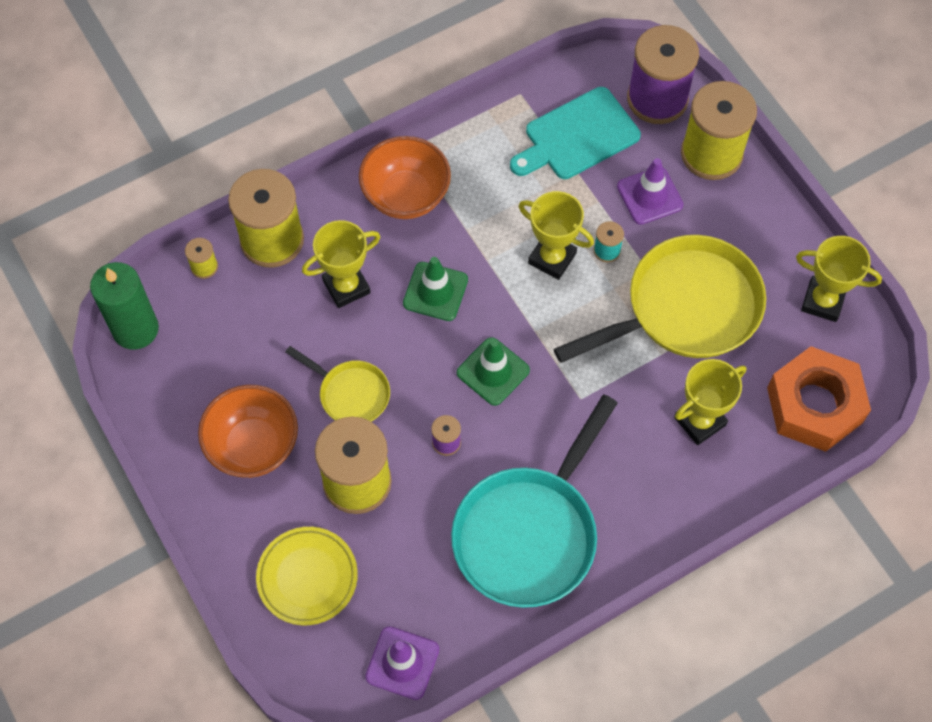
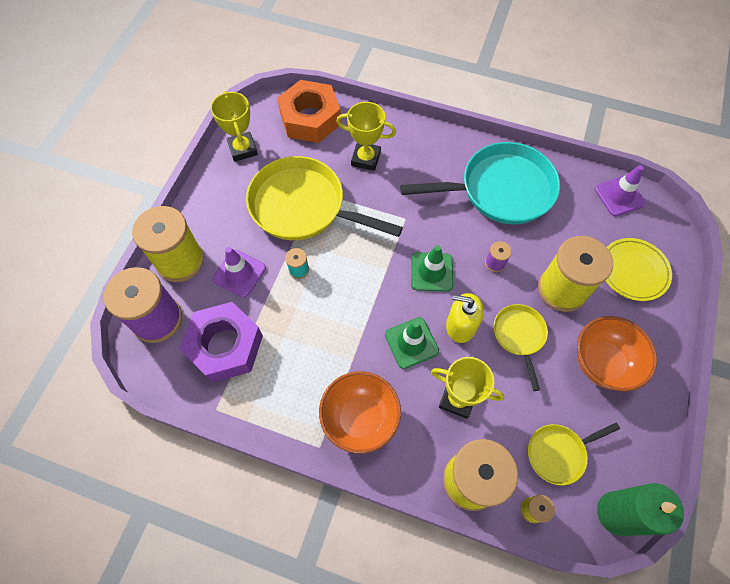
camera: 130 degrees left, 0 degrees up
(222, 328) = (558, 453): none -> yellow pan
(411, 349) = (460, 326): none -> yellow soap dispenser
(552, 258) = (330, 295): yellow trophy -> none
(577, 136) = (225, 346): turquoise cutting board -> purple nut

